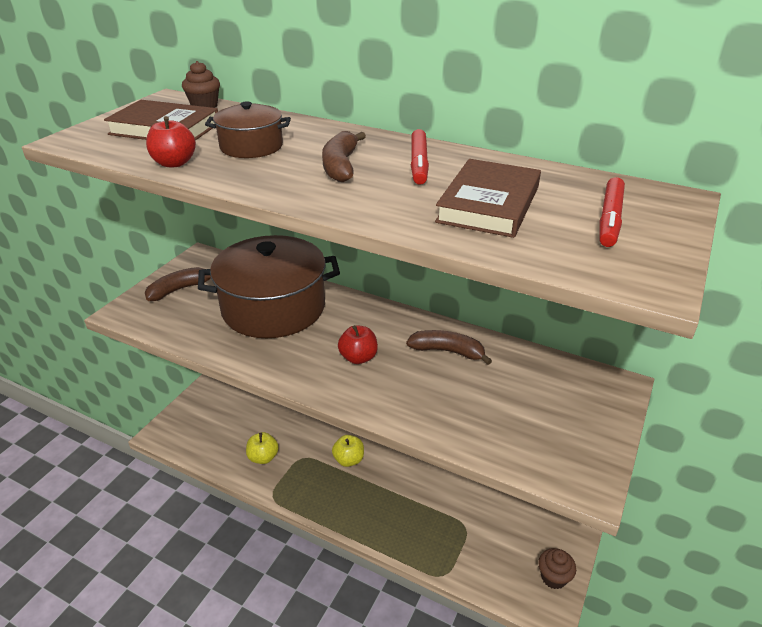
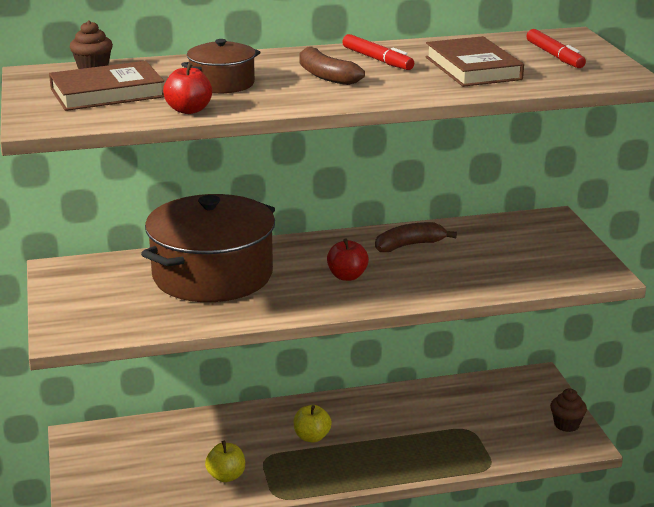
camera: 40 degrees left, 10 degrees down
(179, 289) = (89, 298): brown banana -> none

